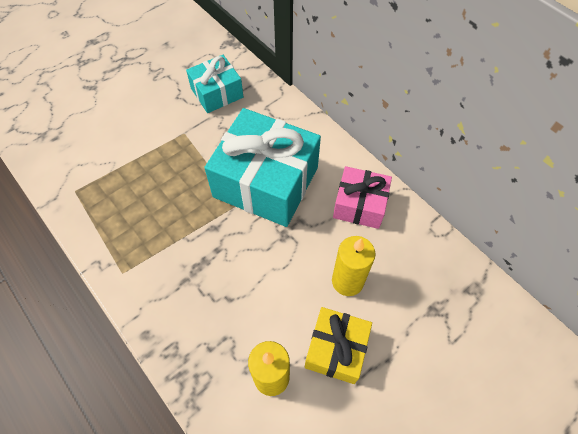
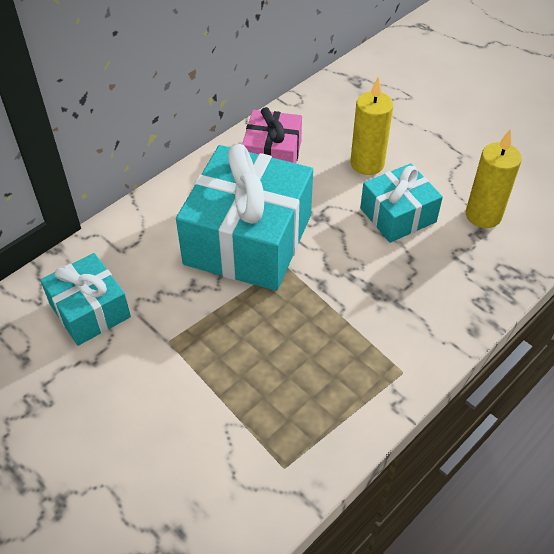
camera: 95 degrees left, 10 degrees down
(280, 297) = (398, 215): none -> turquoise gift
(336, 349) = (440, 170): yellow gift -> none

